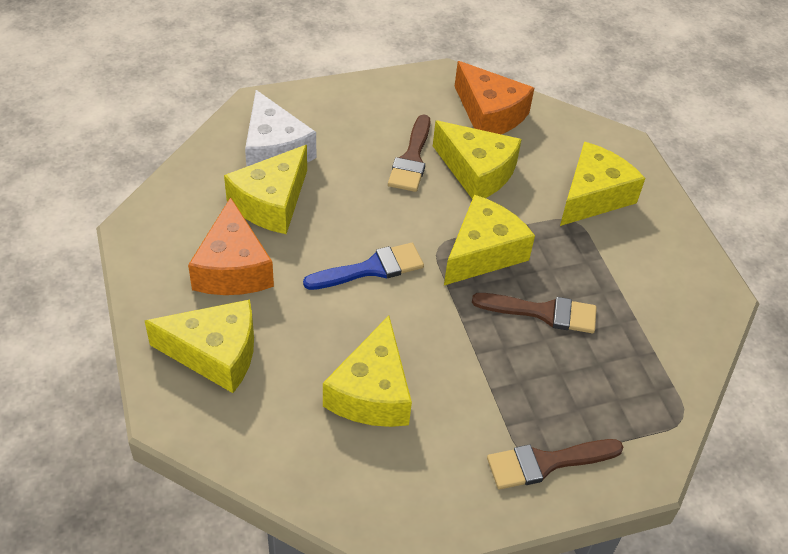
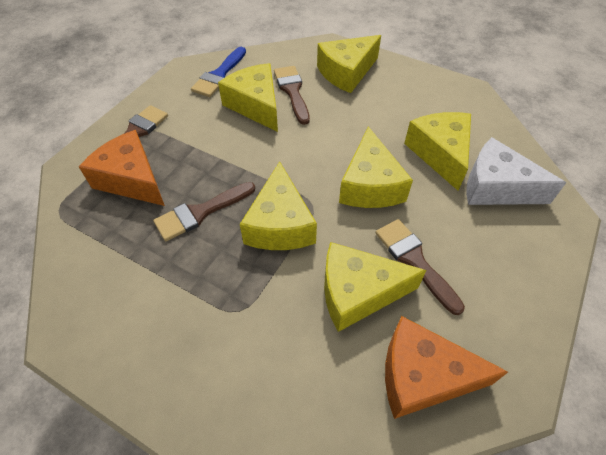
camera: 140 degrees right, 5 degrees up
(233, 268) = (399, 108): orange cheese -> orange cheese (132, 179)
(309, 378) = (292, 91): none -> brown brush
(371, 269) = (333, 160): blue brush -> blue brush (219, 75)
(593, 196) = (243, 355): yellow cheese -> yellow cheese (370, 185)

